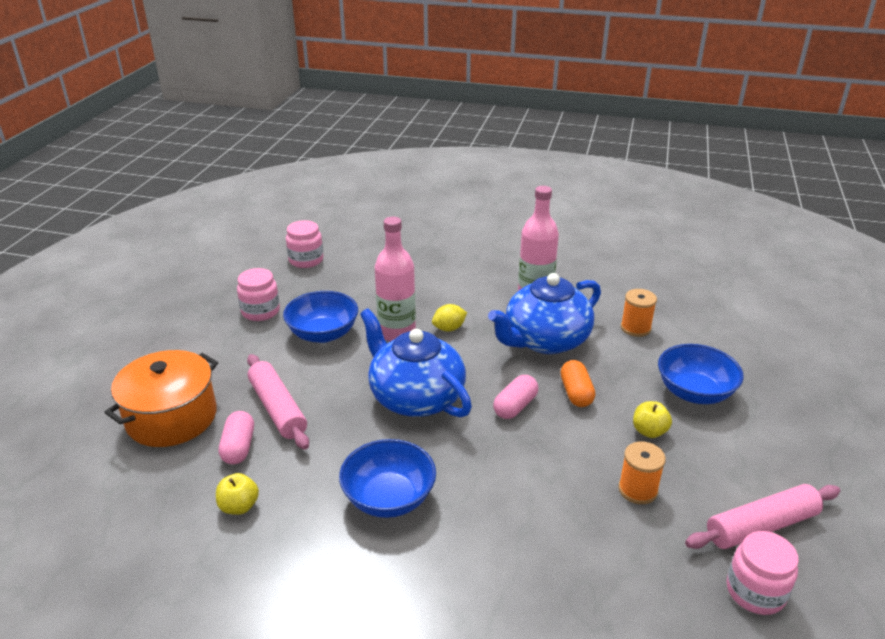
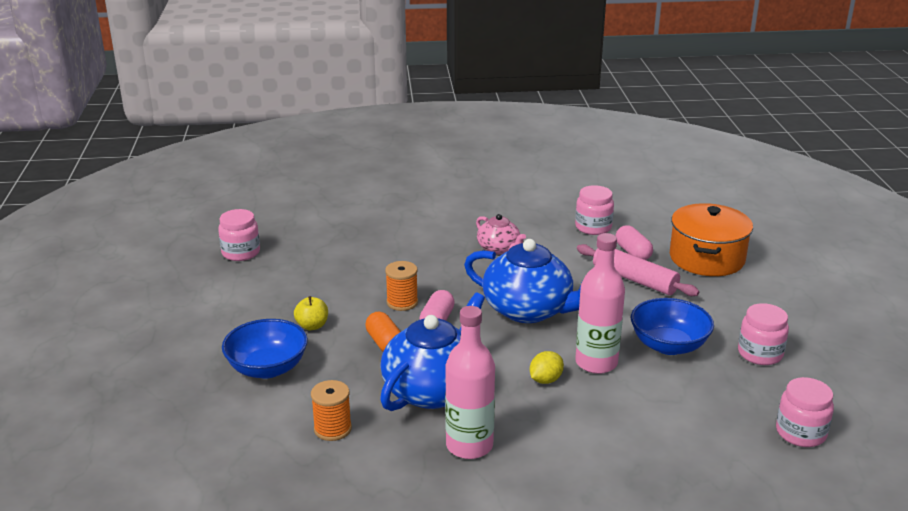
camera: 160 degrees right, 5 degrees down
(239, 506) = (593, 227): yellow apple -> pink jar
(389, 498) = (499, 249): blue bowl -> pink teapot
(637, 490) = (320, 286): orange spool -> orange spool (402, 302)
(761, 526) = (227, 283): pink rolling pin -> none

